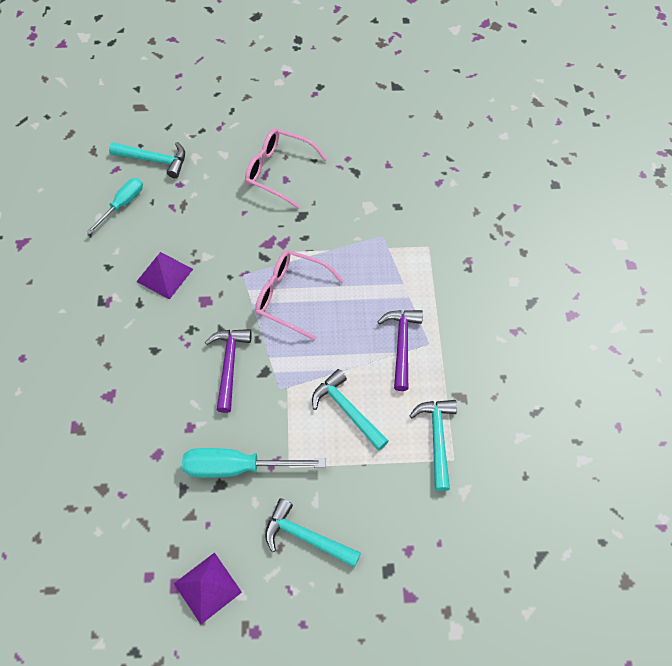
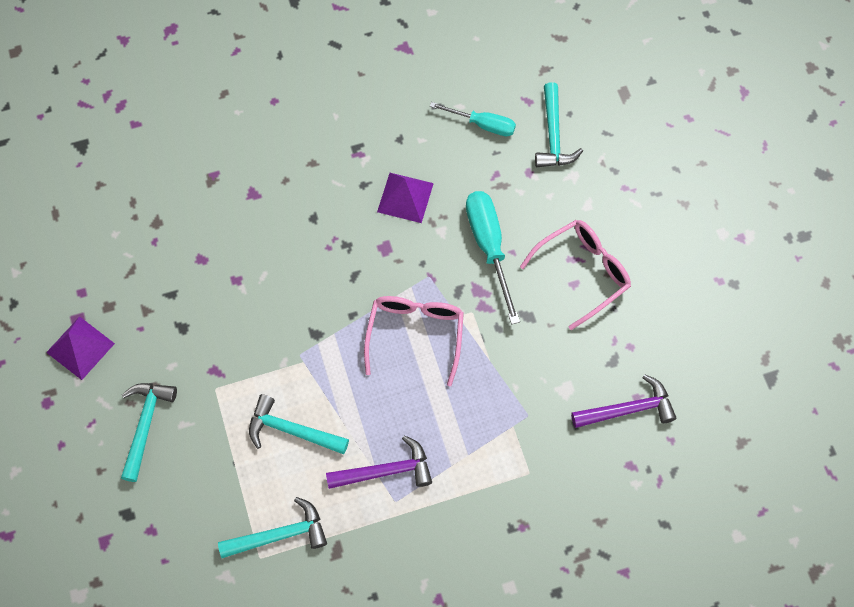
camera: 75 degrees right, 5 degrees up
(229, 365) = (315, 296): purple hammer -> purple hammer (628, 409)
(237, 467) = (204, 338): turquoise screwdriver -> turquoise screwdriver (489, 247)
(278, 171) = (583, 272): pink glasses -> pink glasses turned 45 degrees clockwise
(347, 410) = (291, 430): turquoise hammer -> turquoise hammer turned 105 degrees counterclockwise

